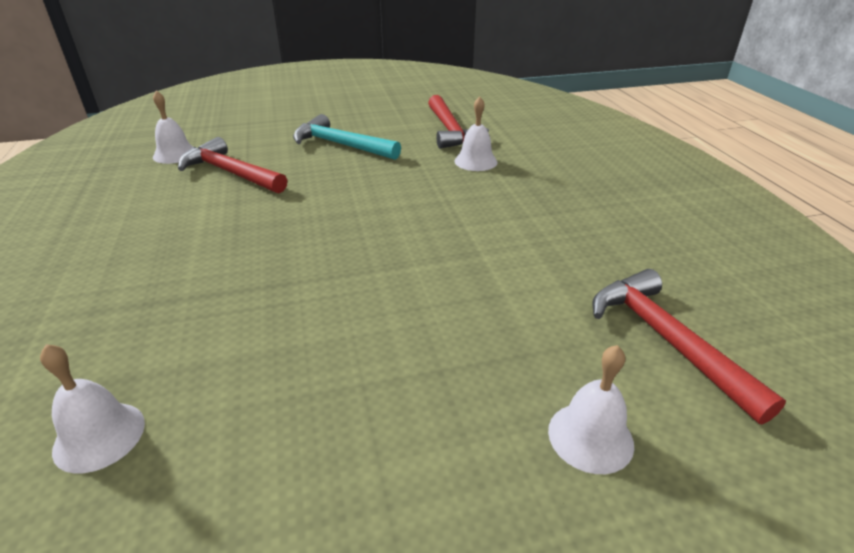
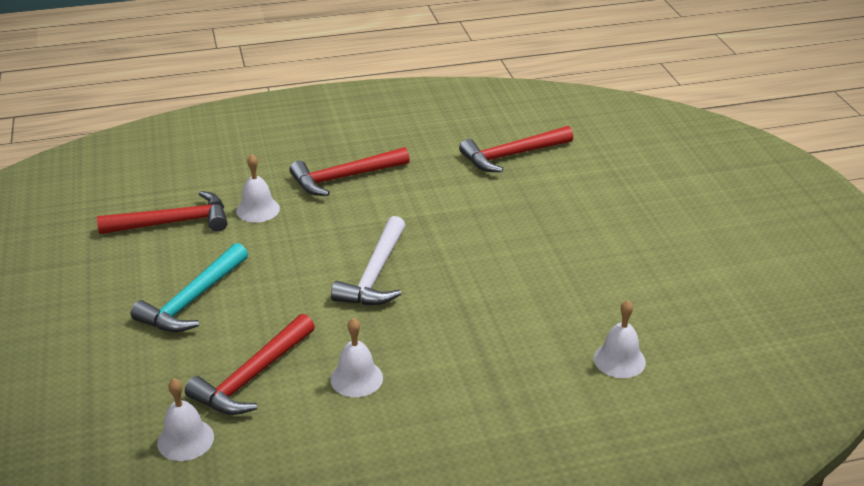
camera: 90 degrees left, 0 degrees up
(361, 224) = (375, 274): none -> white hammer
(547, 202) = (345, 178): none -> red hammer
(590, 437) = (586, 189): white bell -> white bell (356, 378)

